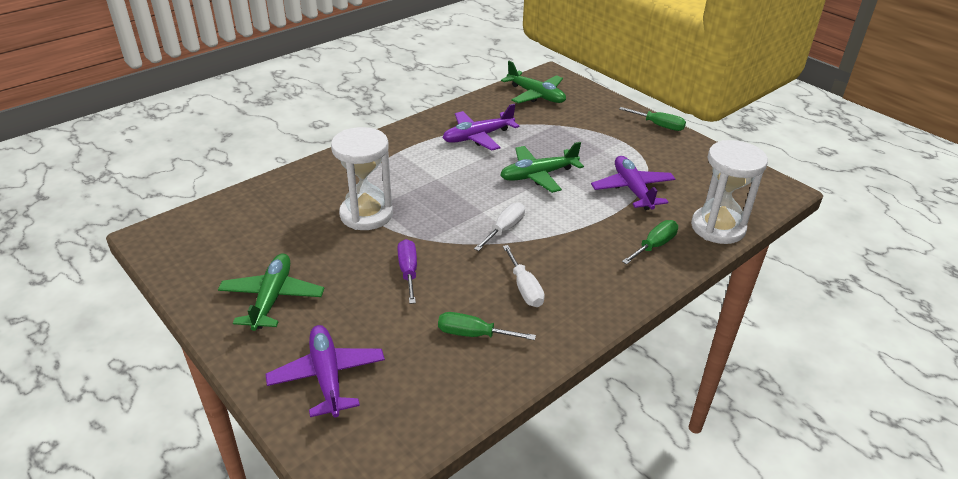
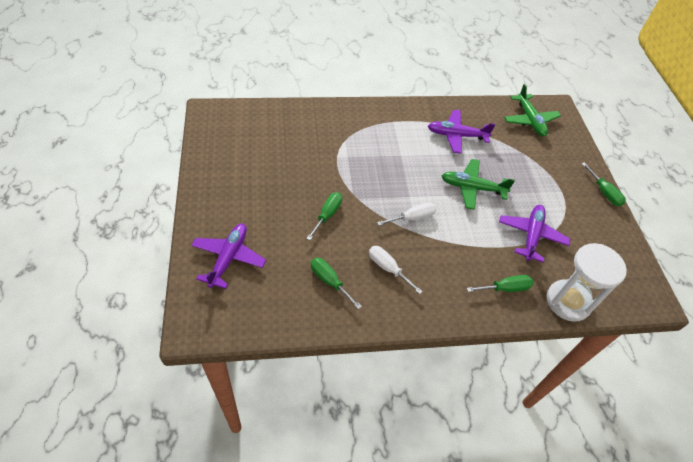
camera: 30 degrees right, 15 degrees up
(272, 298) = (239, 189): green plane -> none
(366, 214) = (335, 159): white hourglass -> none
(408, 271) = (327, 215): purple screwdriver -> green screwdriver
(524, 288) = (388, 268): white screwdriver -> white screwdriver turned 120 degrees clockwise

